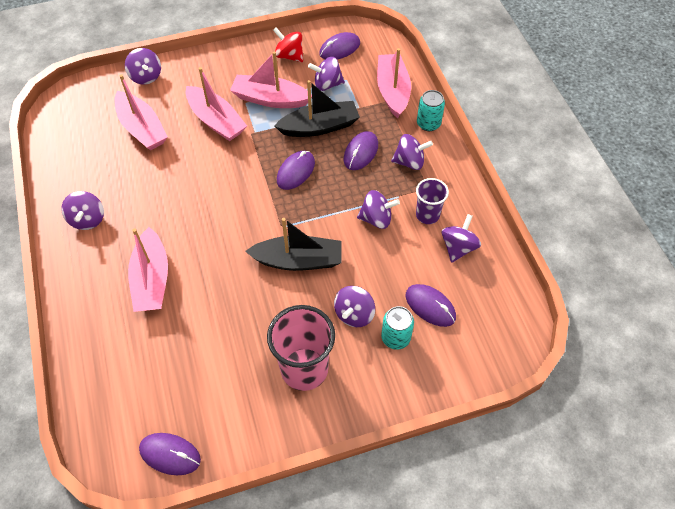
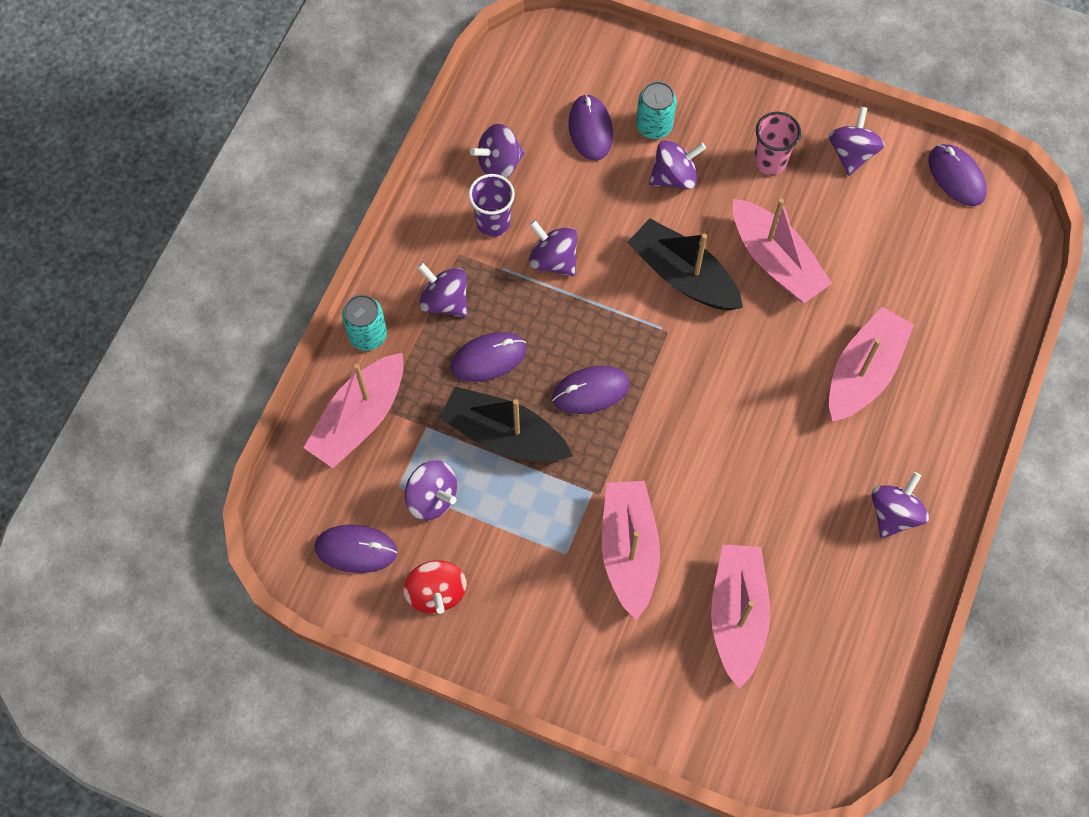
camera: 140 degrees left, 10 degrees up
(146, 77) = (669, 716): purple spinning top -> purple spinning top (851, 153)
(270, 99) = (528, 532): pink boat -> pink boat (775, 260)
(304, 369) = (770, 161): pink cup -> pink cup, size x0.57

